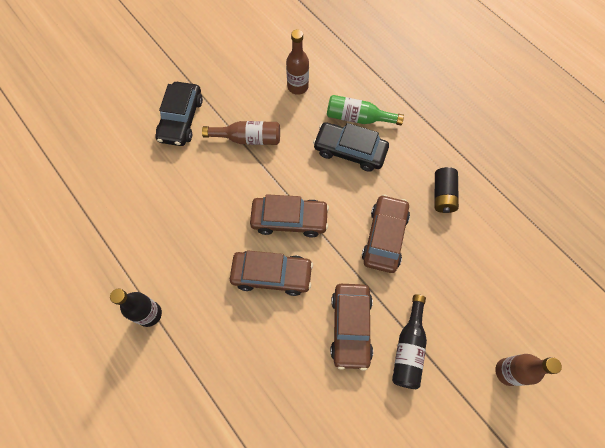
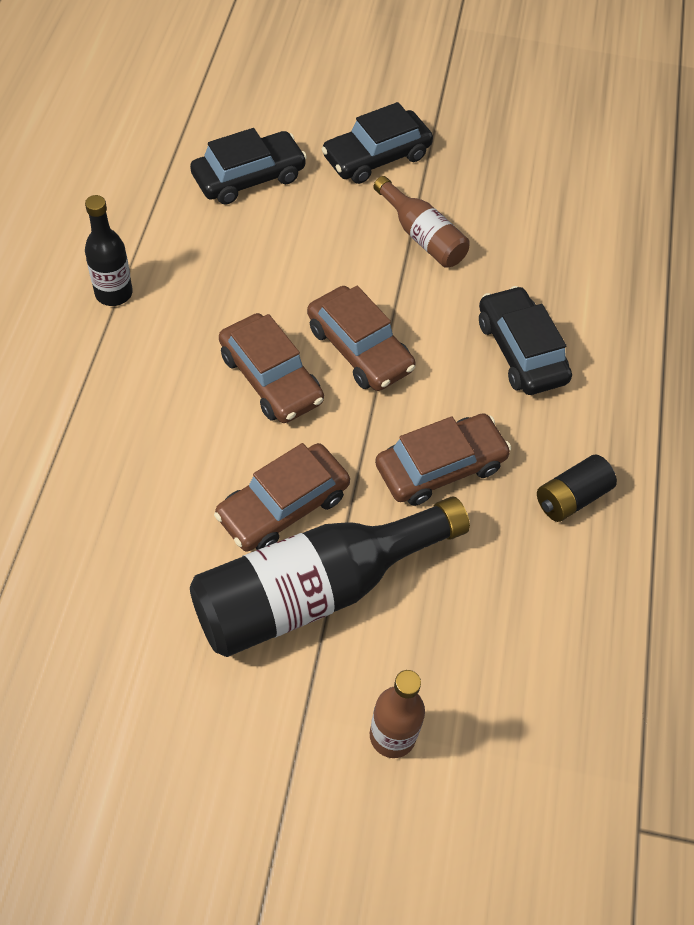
camera: 45 degrees right, 10 degrees down
(136, 188) = (249, 177): none -> black car
(297, 87) = (549, 237): brown bottle -> none
(358, 118) = (578, 329): green bottle -> none
(408, 348) = (315, 590): black bottle -> black bottle, size x1.87

